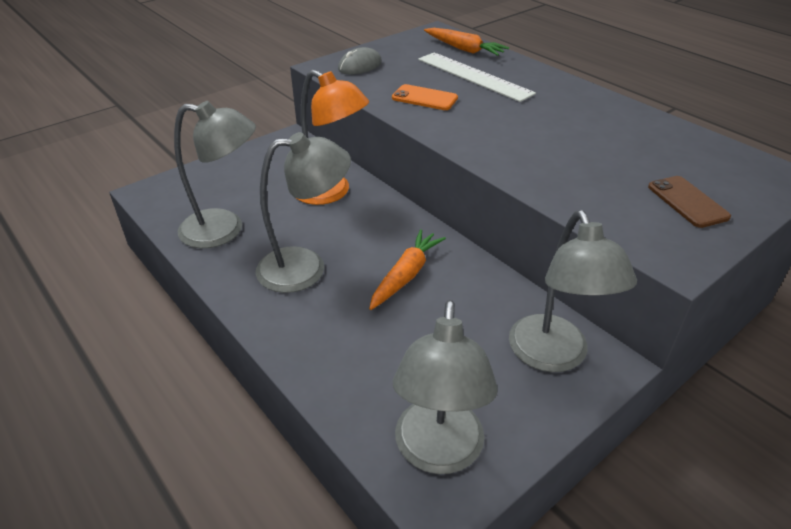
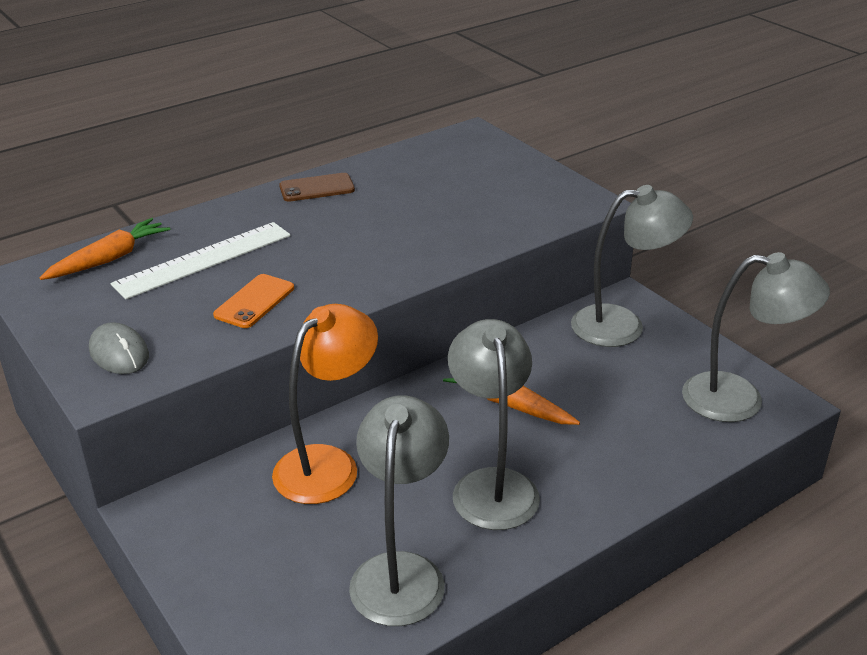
camera: 85 degrees left, 5 degrees down
(687, 202) = (508, 181): brown phone -> brown phone (317, 188)

